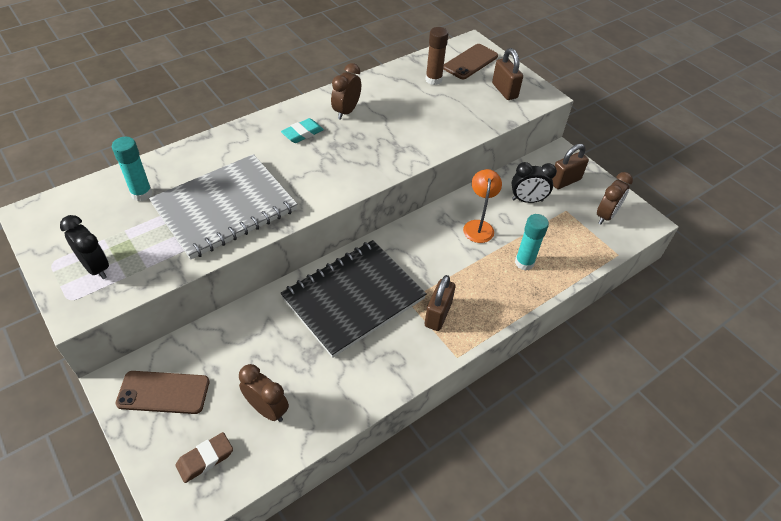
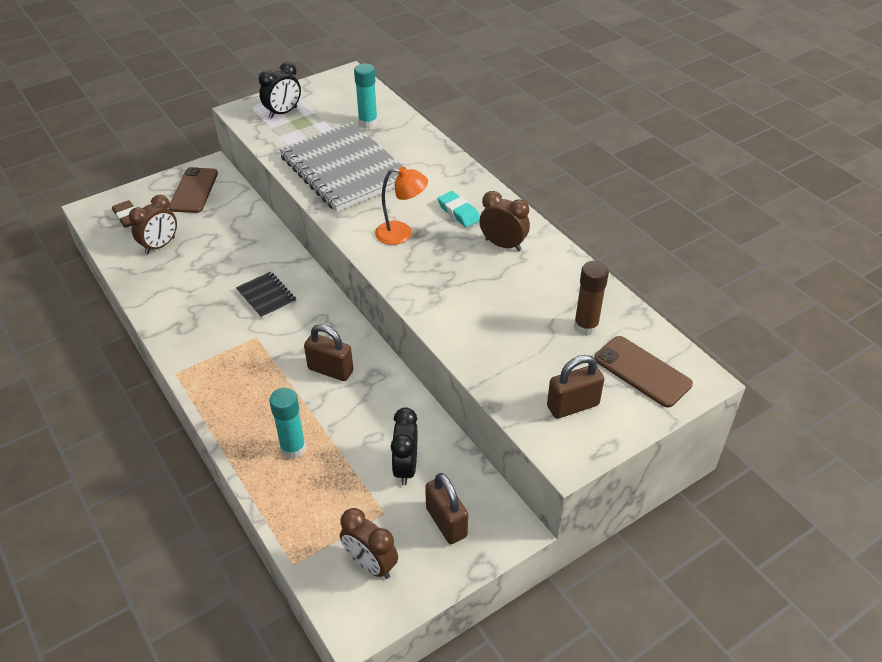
camera: 95 degrees right, 5 degrees down
(353, 298) = (266, 296): black notebook -> black notebook, size x0.43
(438, 314) = (232, 360): brown padlock -> brown padlock (330, 370)
(478, 226) = (360, 408): orange lamp -> orange lamp (401, 234)

